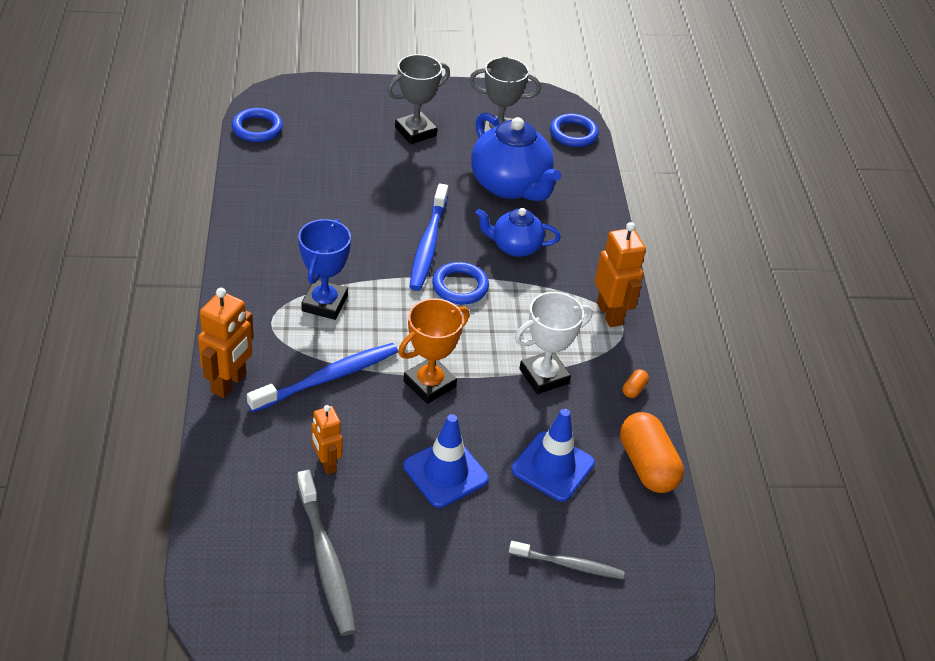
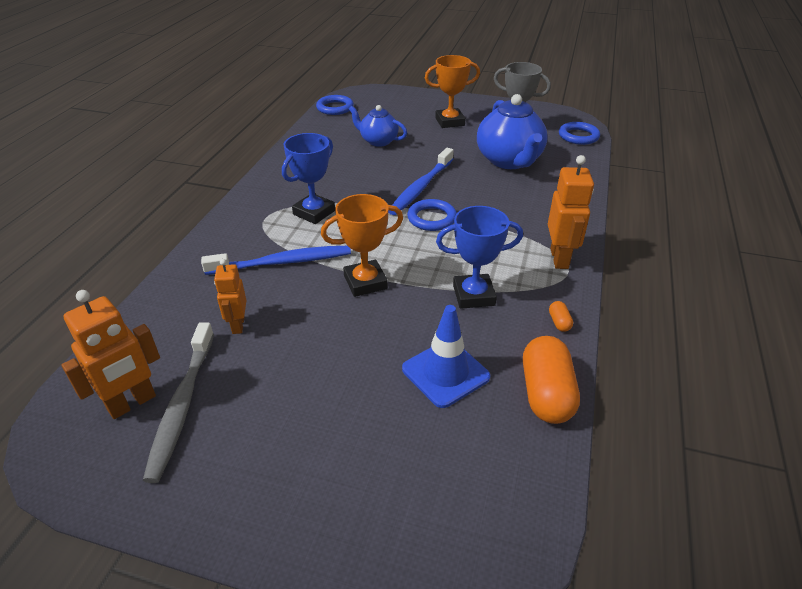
camera: 25 degrees right, 5 degrees down
(229, 383) = (203, 252): orange robot -> orange robot (132, 403)
(415, 132) = (450, 122): grey trophy -> orange trophy
(445, 473) = (338, 355): blue traffic cone -> none
(515, 247) = (493, 199): blue teapot -> blue teapot (378, 141)
(544, 376) = (473, 295): white trophy -> blue trophy
(568, 564) = (416, 473): grey toothbrush -> none
(634, 389) = (559, 322): orange capsule -> orange capsule turned 60 degrees counterclockwise

